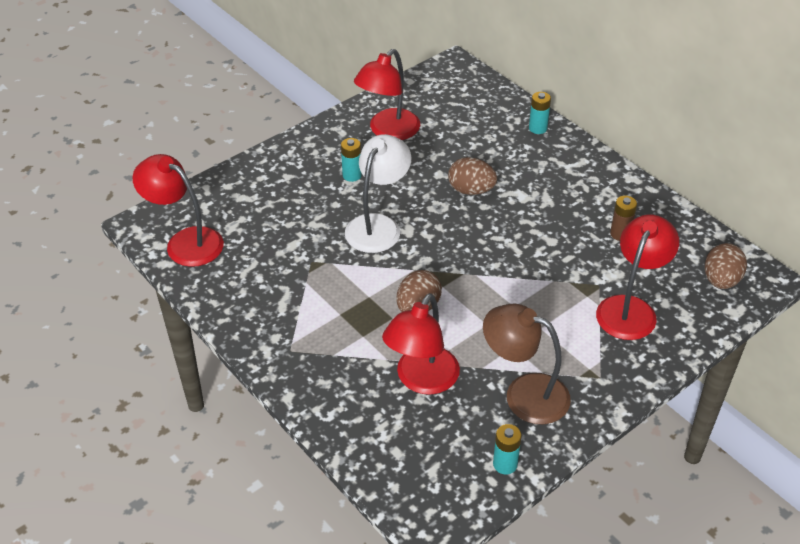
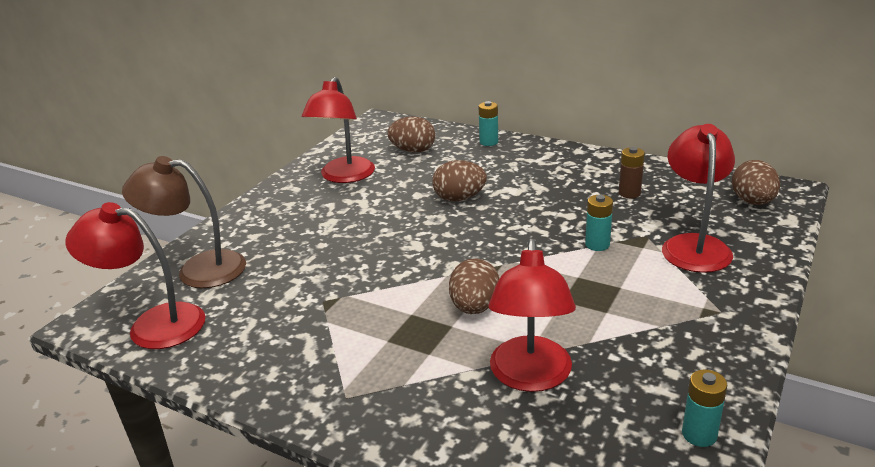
camera: 20 degrees left, 15 degrees down
(352, 175) = (326, 217): turquoise battery -> turquoise battery (597, 245)
(378, 225) = (381, 249): white lamp -> none
(464, 117) = (413, 151): none -> brown egg
(524, 394) = (657, 352): brown lamp -> brown lamp (198, 270)

